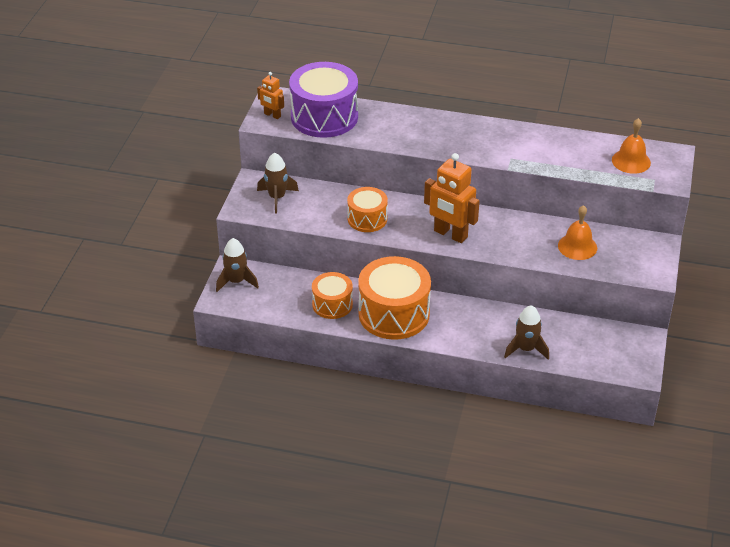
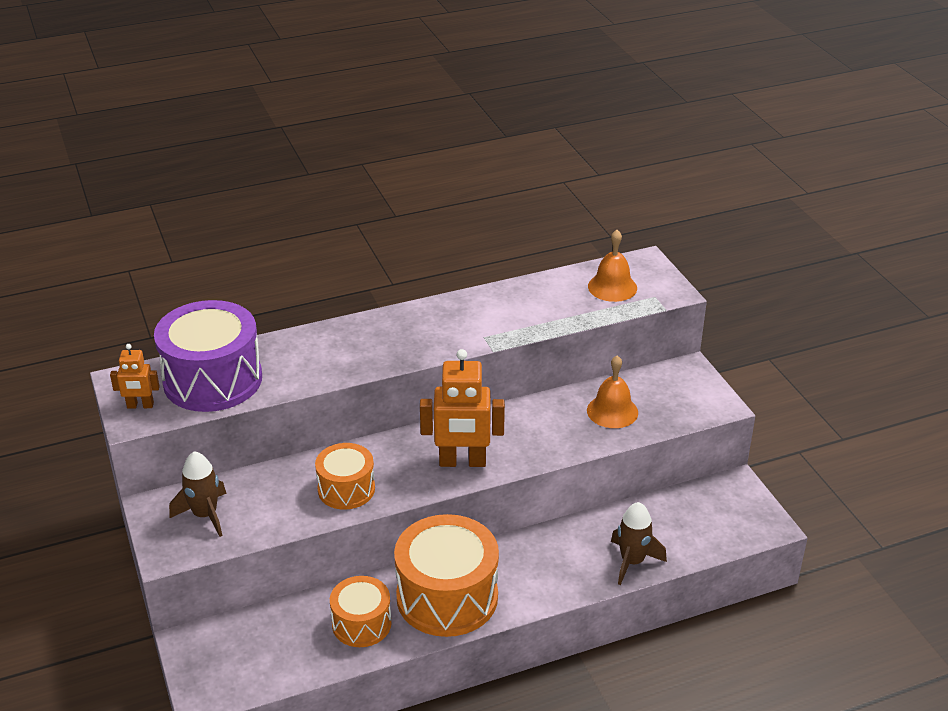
camera: 35 degrees left, 5 degrees down
(236, 281) = (208, 657): brown rocket -> none

